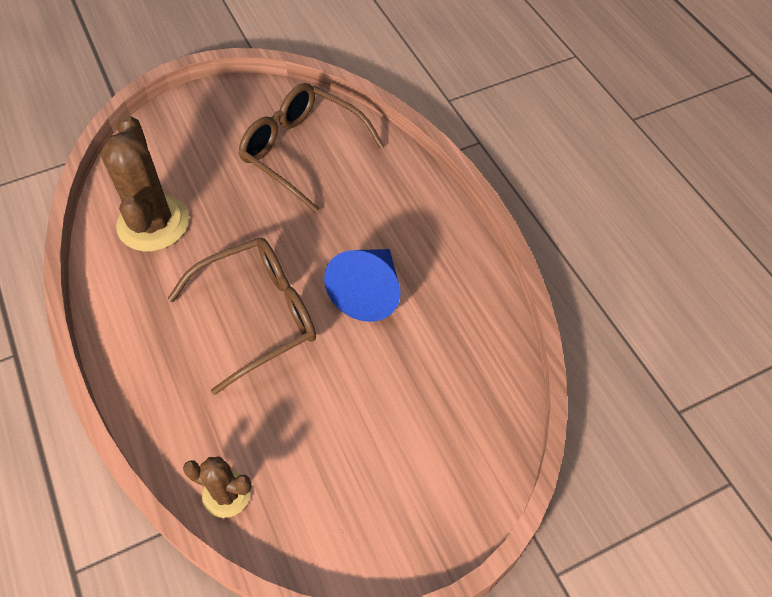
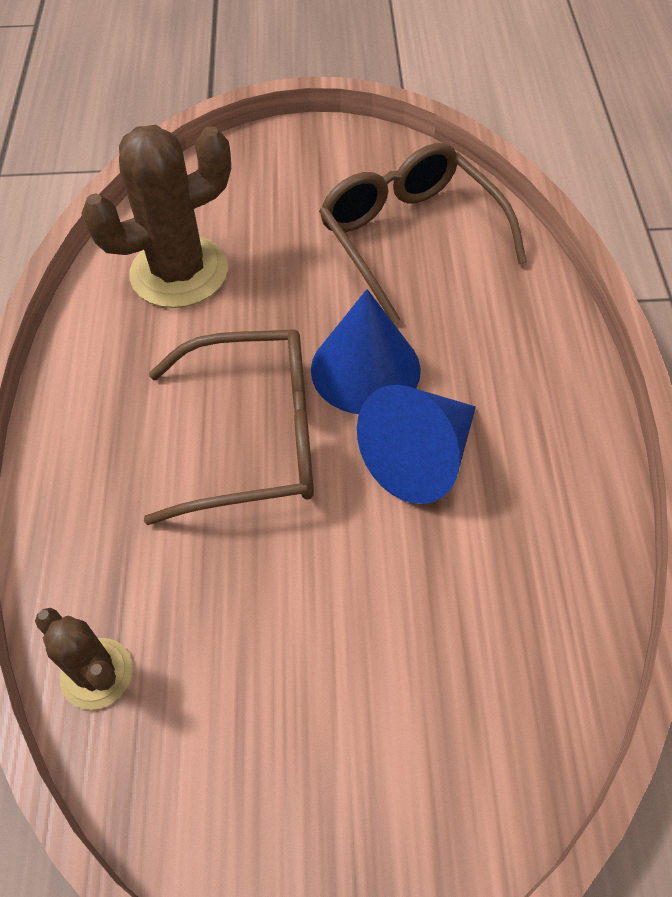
camera: 25 degrees right, 0 degrees up
(153, 223) = (179, 272): brown cactus -> brown cactus turned 45 degrees clockwise
(310, 248) = (365, 369): none -> blue cone

